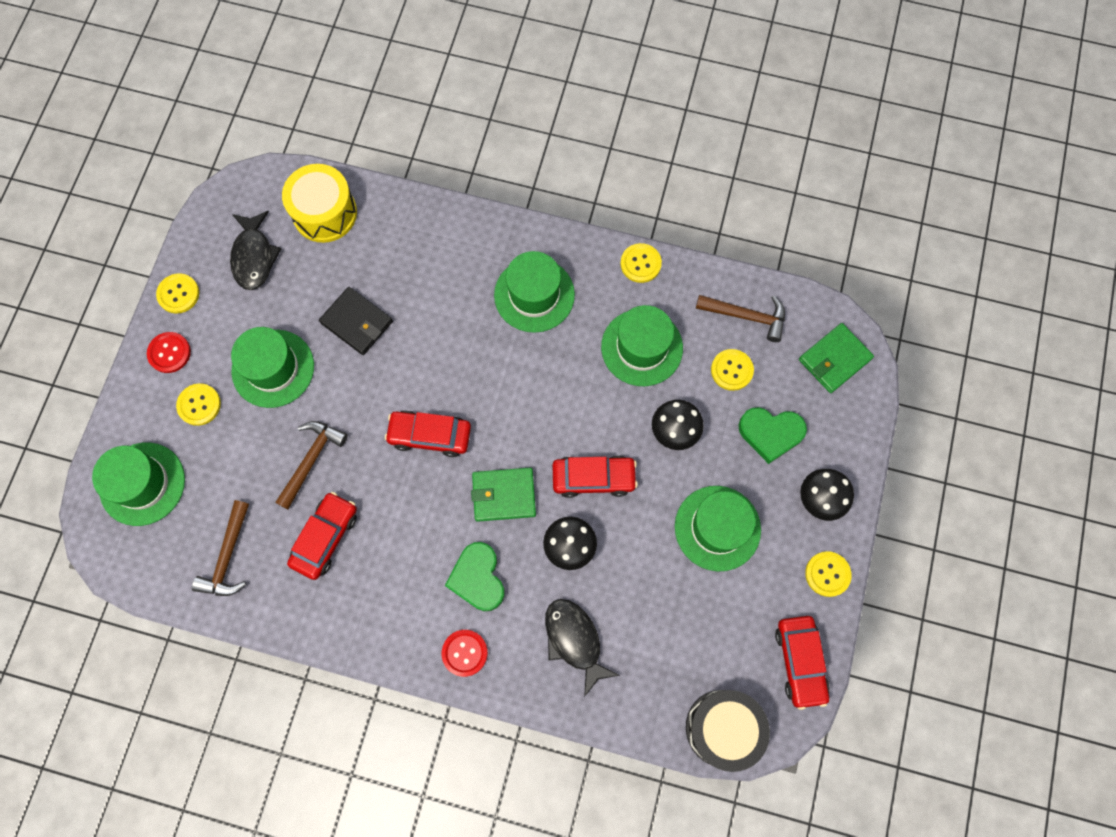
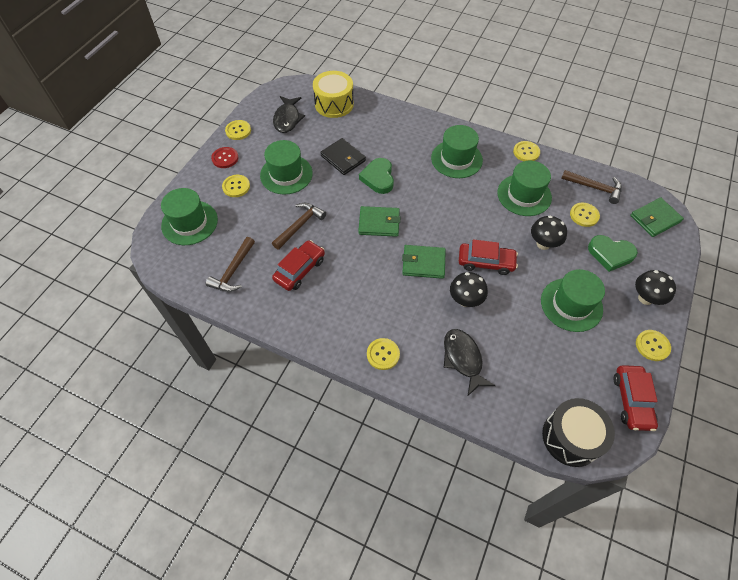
camera: 10 degrees right, 15 degrees down
(430, 436) = (379, 223): red car -> green wallet
(464, 653) = (383, 354): red button -> yellow button
(478, 578) = (399, 309): green heart -> green heart (378, 178)

